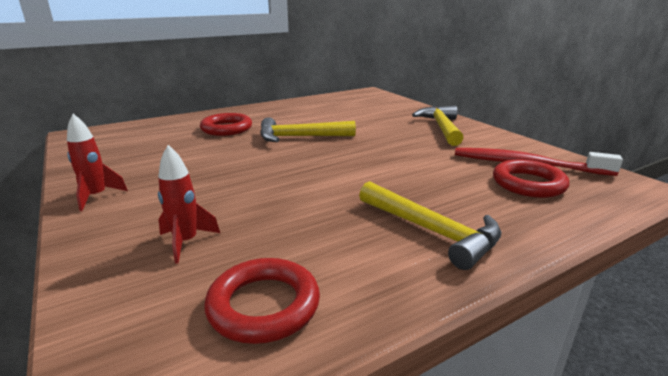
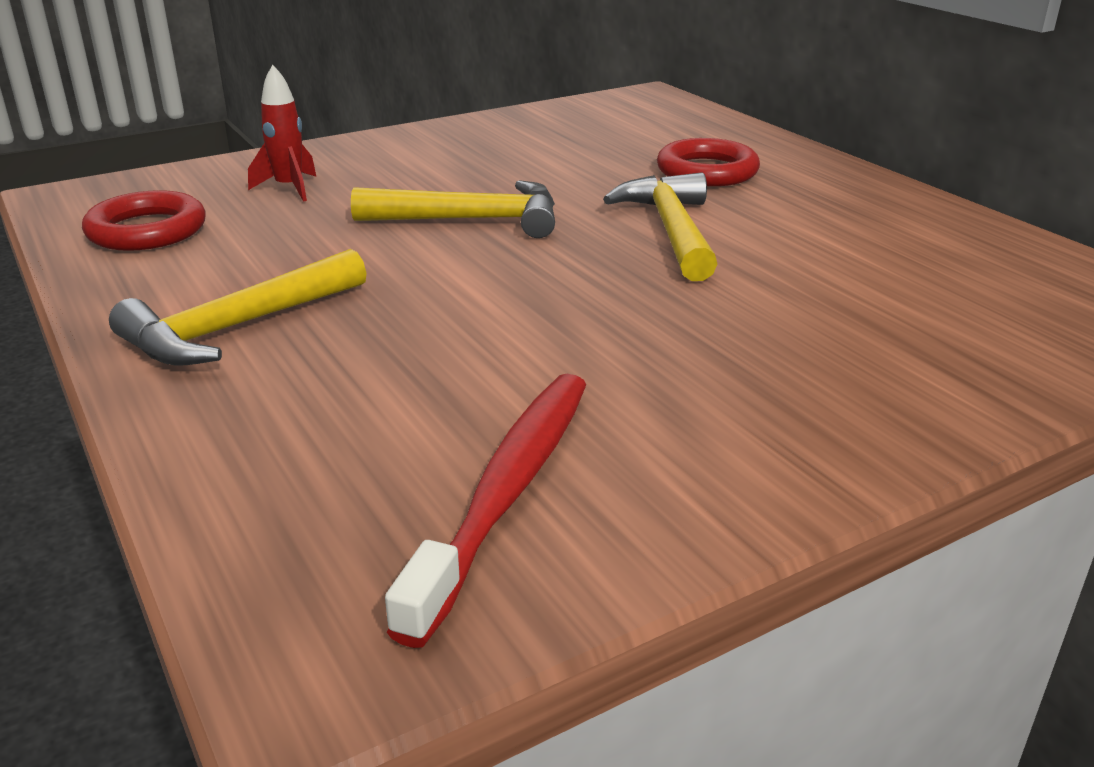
camera: 90 degrees right, 5 degrees up
(96, 197) = (422, 137): red rocket -> none
(441, 128) = (807, 403): yellow hammer -> yellow hammer (471, 220)
(528, 184) = (384, 463): red ring -> none

